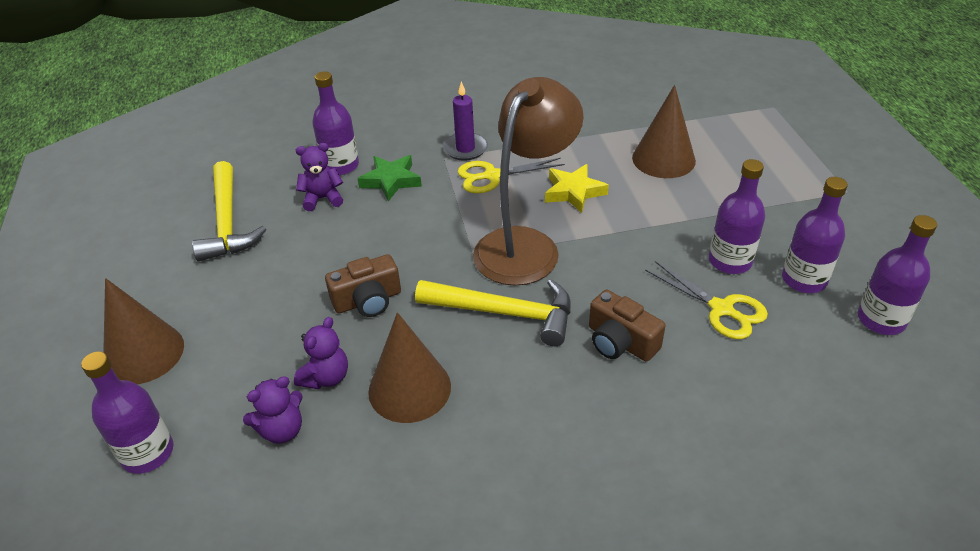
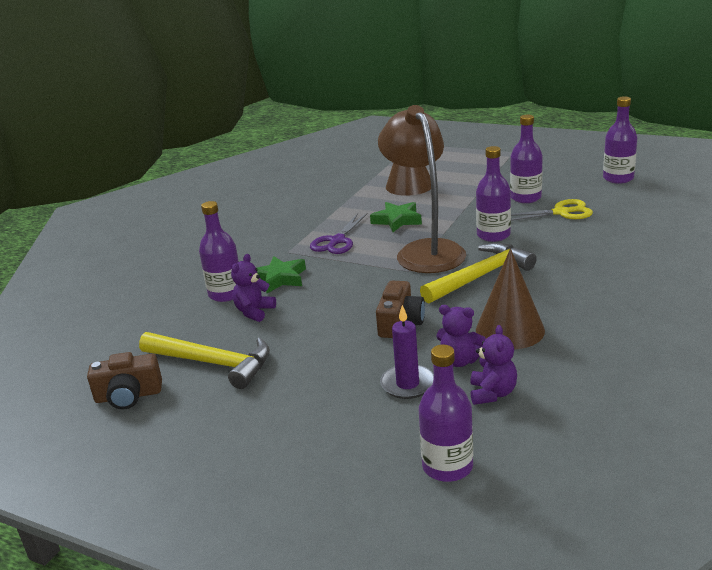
camera: 50 degrees left, 15 degrees down
(143, 353) = (323, 445): brown cone -> none
(326, 377) = (459, 361): purple teddy bear -> purple teddy bear turned 135 degrees clockwise
(465, 149) = (291, 241): purple candle -> purple candle (407, 384)
(492, 176) = (337, 241): yellow scissors -> purple scissors
(573, 192) = (397, 220): yellow star -> green star
(620, 342) = (552, 248): brown camera -> brown camera (128, 396)
(804, 280) = (565, 185): purple bottle -> purple bottle (493, 235)

